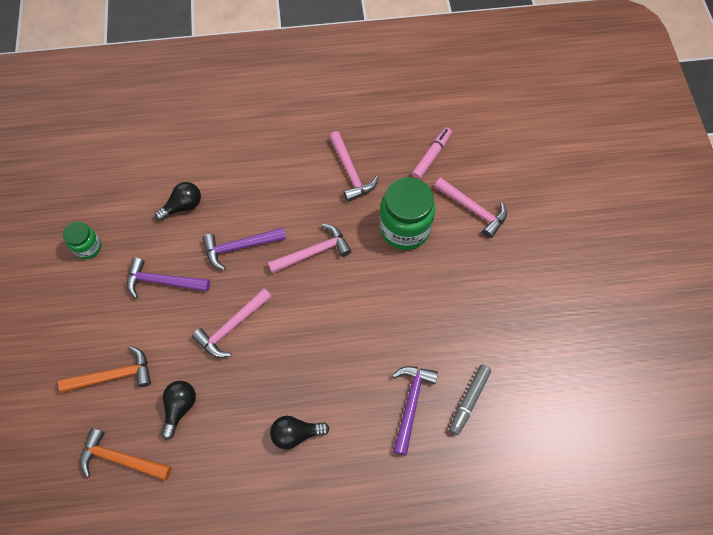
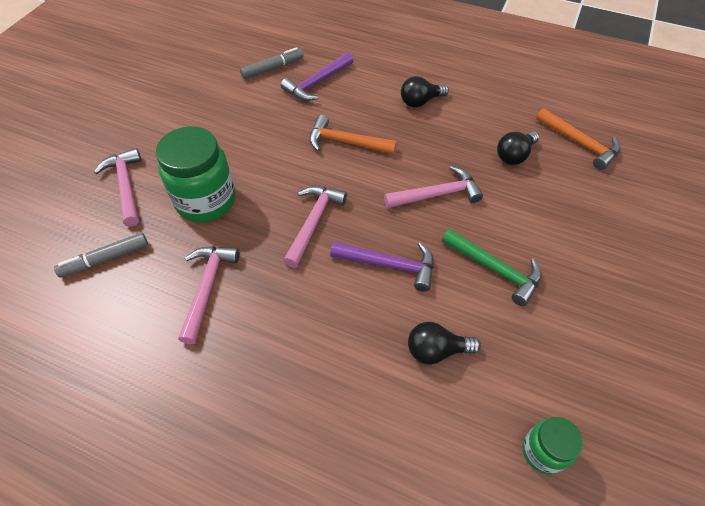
camera: 150 degrees left, 10 degrees down
(88, 247) = (582, 356): green jar -> green jar (543, 451)
(114, 376) = (574, 205): orange hammer -> orange hammer (345, 142)
(163, 281) = (495, 269): purple hammer -> green hammer
(296, 434) = (420, 102): black light bulb -> black light bulb turned 135 degrees clockwise
(313, 252) = (313, 222): pink hammer -> pink hammer turned 105 degrees clockwise
(431, 156) = (105, 259): pink marker -> grey marker

